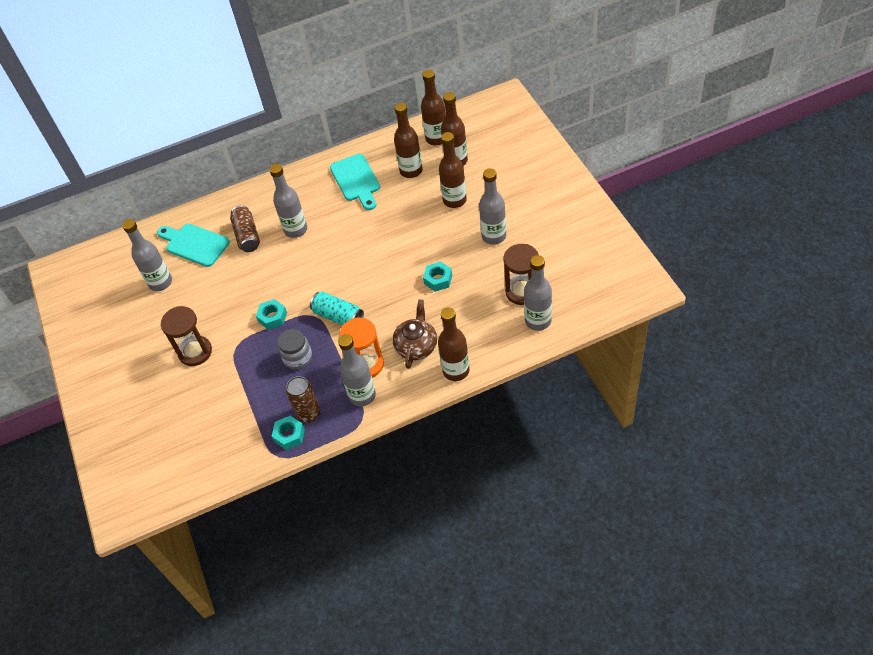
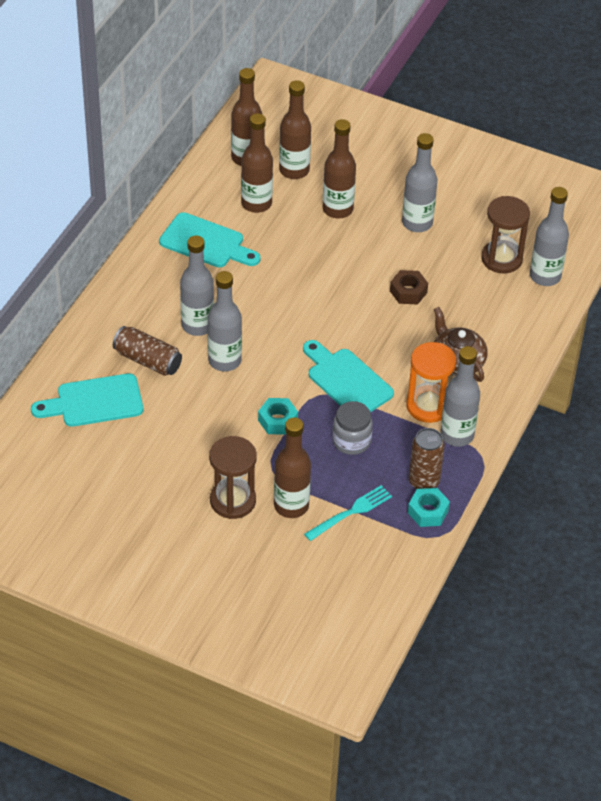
camera: 50 degrees left, 5 degrees down
(160, 282) = (103, 460): grey bottle -> grey bottle (224, 361)
(247, 404) = (351, 512): none -> turquoise fork
(338, 316) = (347, 380): turquoise can -> turquoise cutting board
(438, 279) = (408, 292): turquoise nut -> brown nut
(456, 370) = (519, 361): brown bottle -> brown bottle (291, 506)

